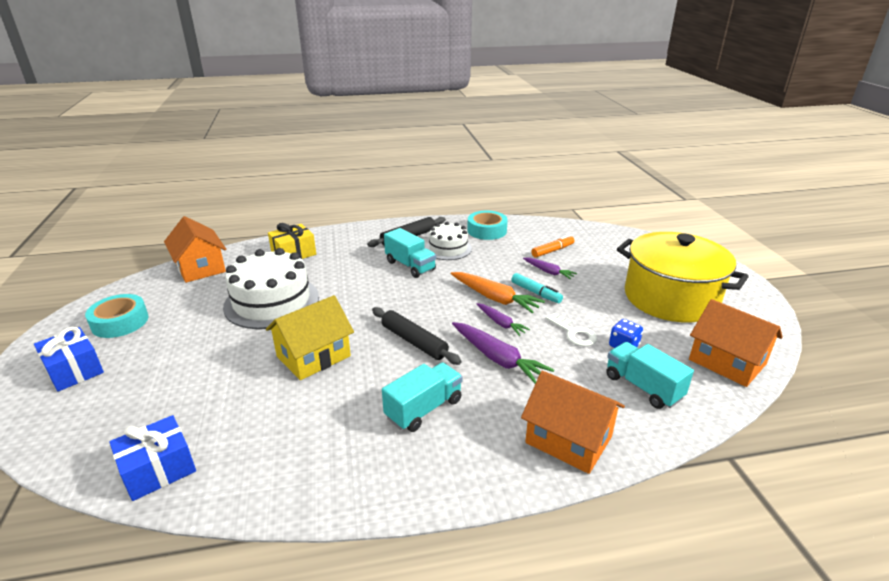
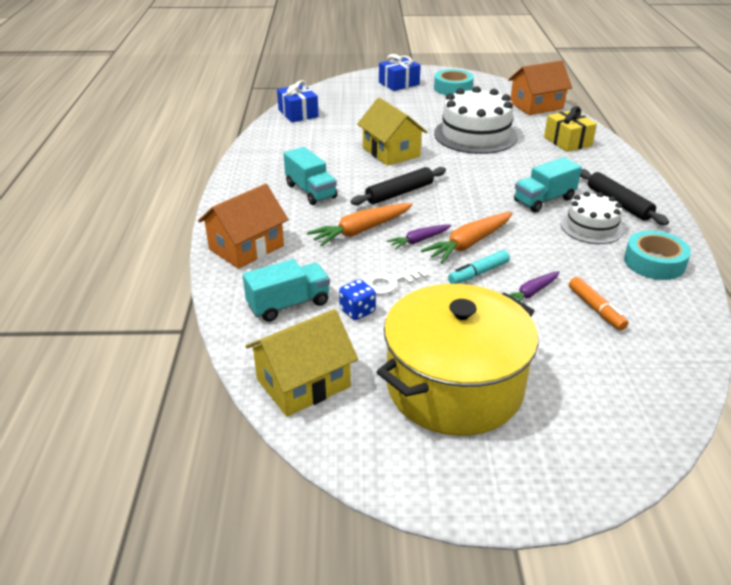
camera: 100 degrees right, 5 degrees up
(497, 358) = (361, 230): purple carrot -> orange carrot
(727, 362) = (303, 383): orange house -> yellow house

